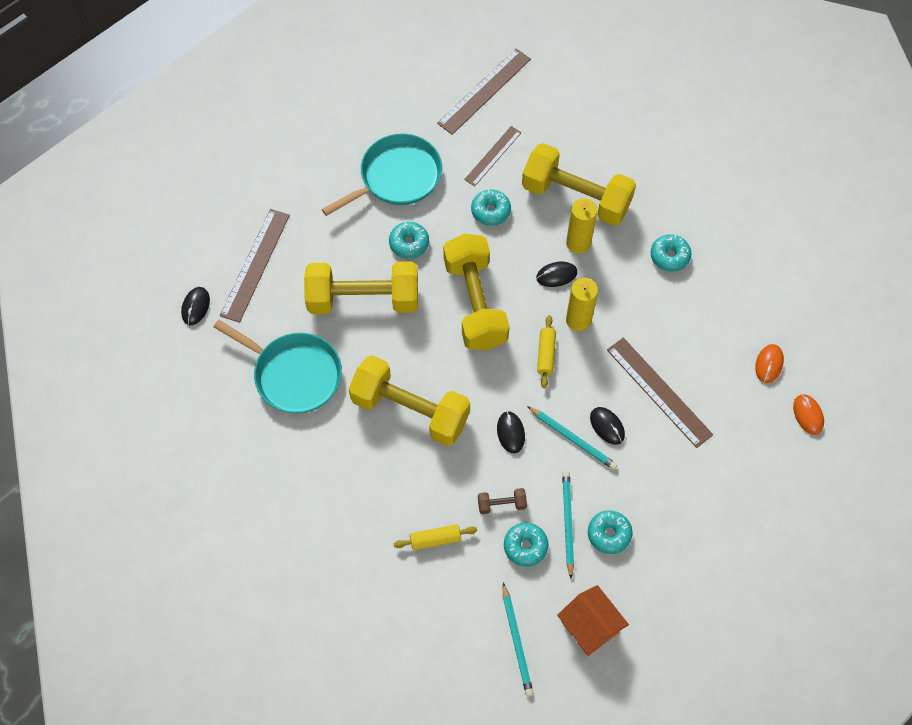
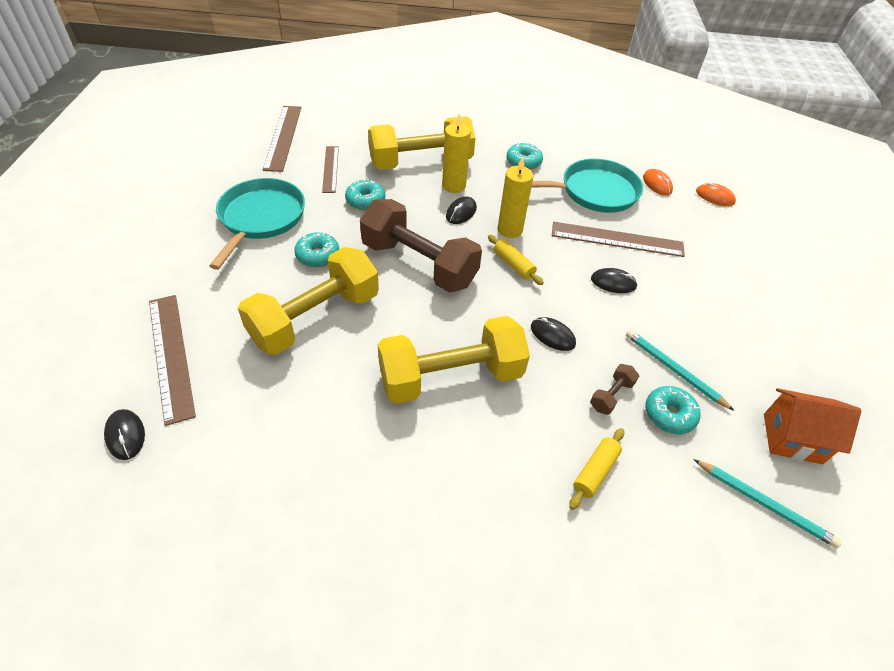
camera: 45 degrees left, 15 degrees down
(294, 374) = (303, 425): turquoise pan -> turquoise pan (595, 192)
(475, 303) = (419, 264): yellow dumbbell -> brown dumbbell
(573, 439) = (601, 307): turquoise pencil -> none
(609, 534) = (710, 355): turquoise donut -> none

